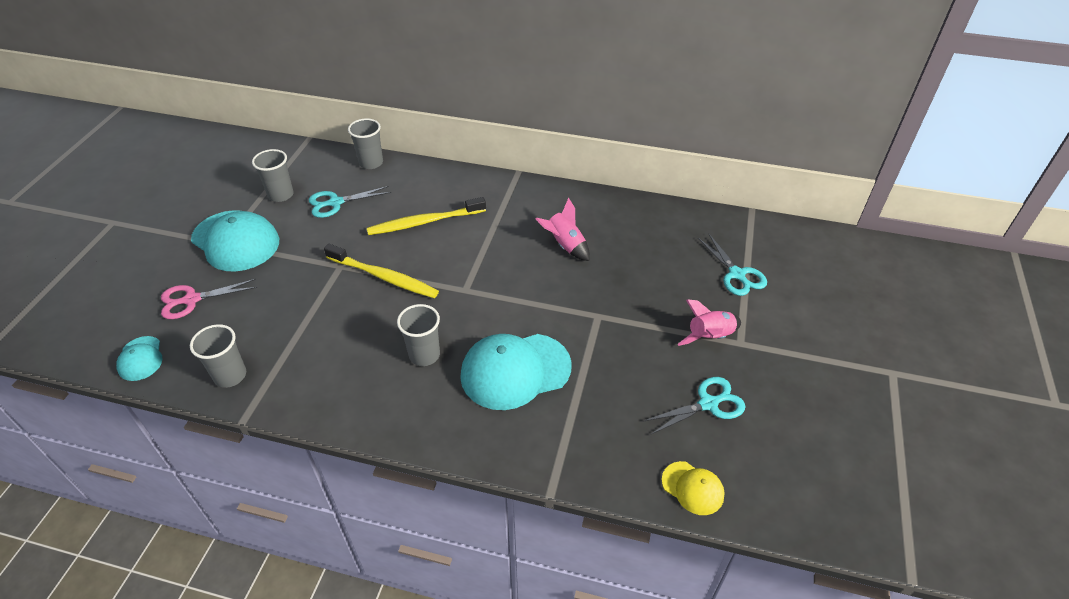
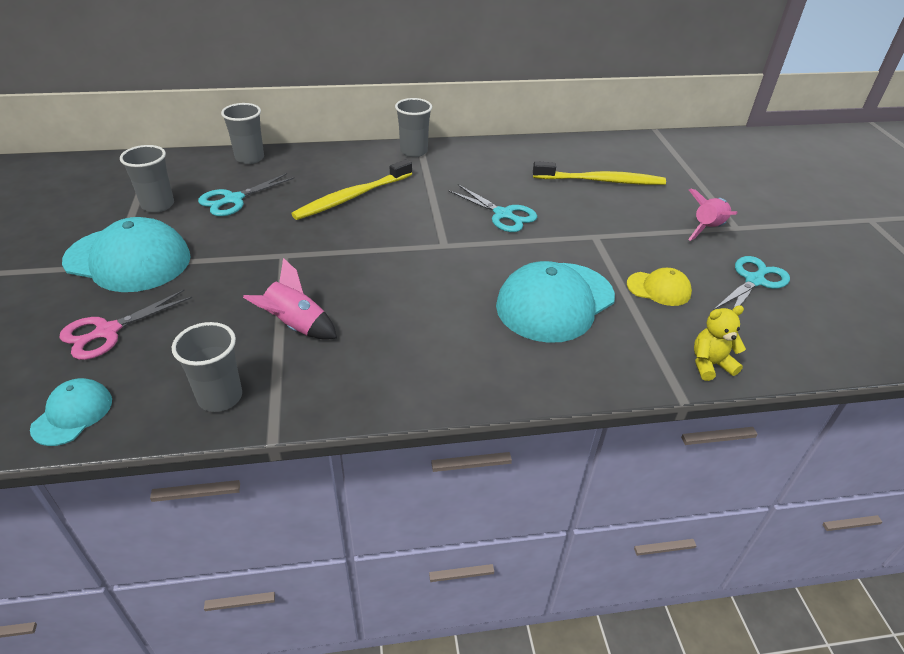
camera: 25 degrees left, 5 degrees down
(140, 358) = (72, 414): turquoise cap -> turquoise cap turned 120 degrees counterclockwise
(384, 277) = (345, 254): yellow toothbrush -> yellow toothbrush (602, 181)
(424, 355) = (447, 313): grey cup -> grey cup (413, 151)
(565, 245) = (514, 187): pink rocket -> pink rocket (296, 326)
(598, 471) = (710, 364): none -> yellow teddy bear
(693, 488) = (804, 352): yellow cap -> yellow cap (659, 289)
(736, 274) = (686, 178): turquoise scissors -> turquoise scissors (503, 214)

